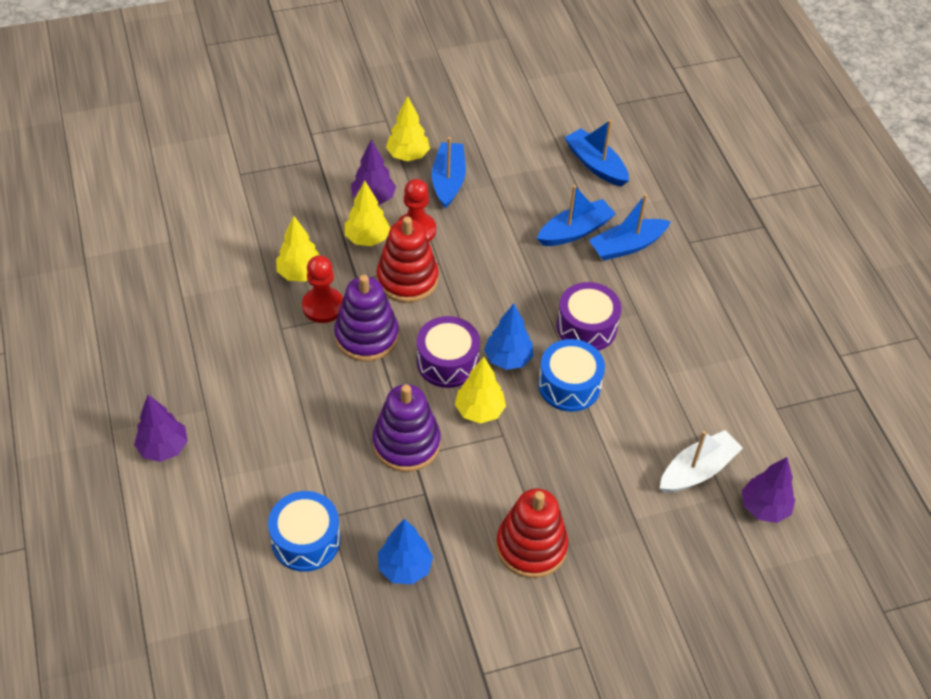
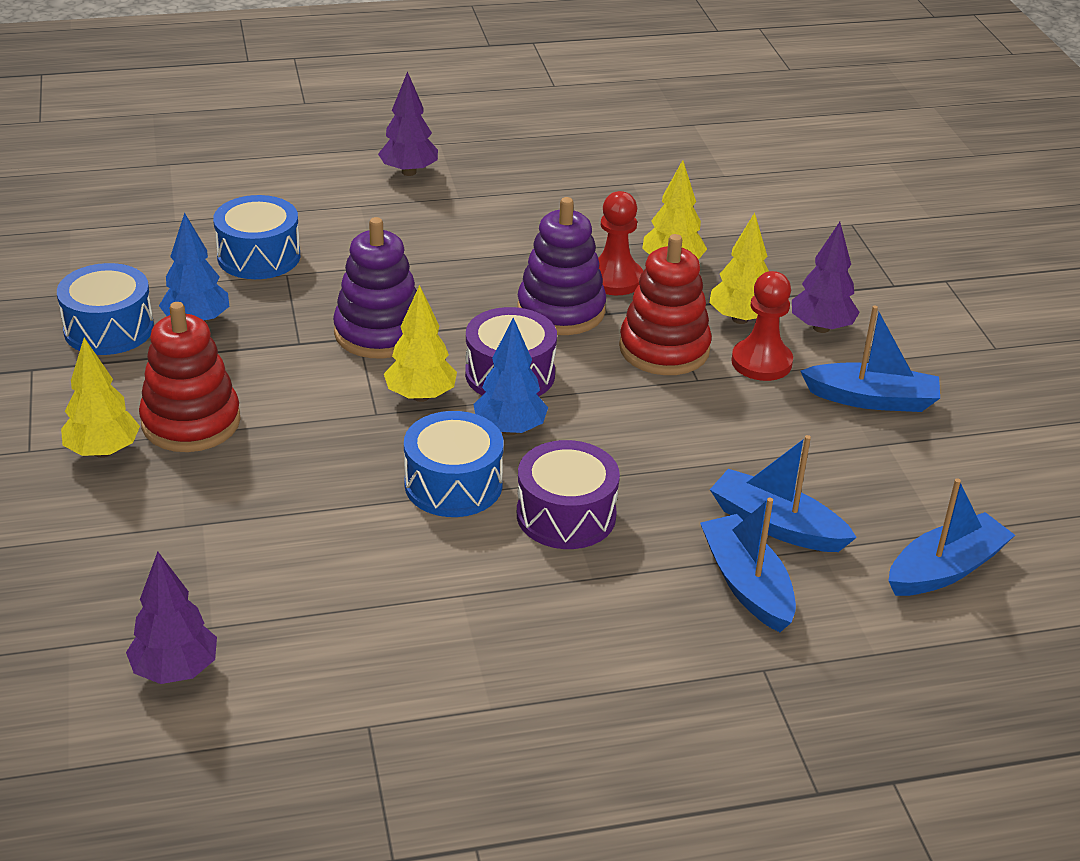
camera: 95 degrees right, 15 degrees down
(408, 155) = (920, 364): yellow tree -> yellow tree (103, 451)
(422, 630) = (109, 329): none -> blue drum
(575, 231) = (776, 525): blue boat -> blue boat turned 150 degrees clockwise
(697, 470) = (267, 602): white boat -> none

